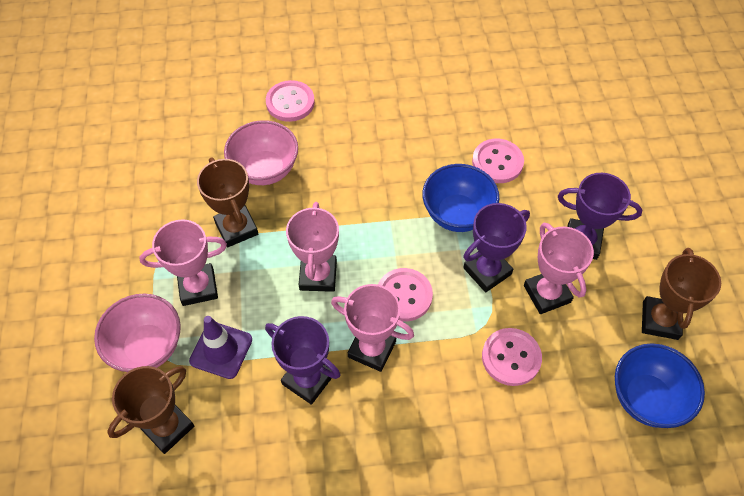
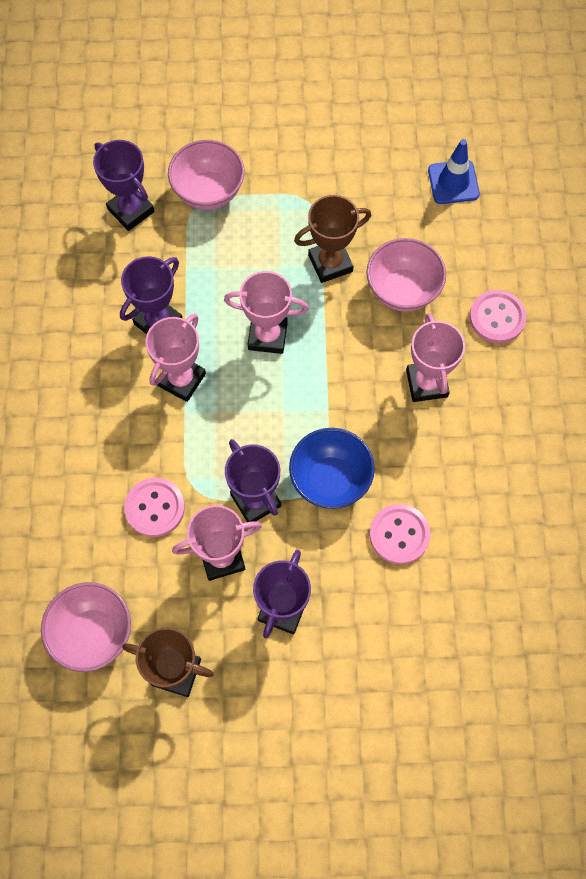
camera: 95 degrees right, 10 degrees up
(150, 136) = (453, 182): none -> blue traffic cone
(167, 427) = (131, 211): brown trophy -> purple trophy
(198, 287) = (266, 231): pink trophy -> pink trophy (426, 383)
(221, 350) = (197, 251): purple traffic cone -> none
(404, 296) = (236, 414): pink button -> none
(646, 398) = (93, 633): blue bowl -> pink bowl

